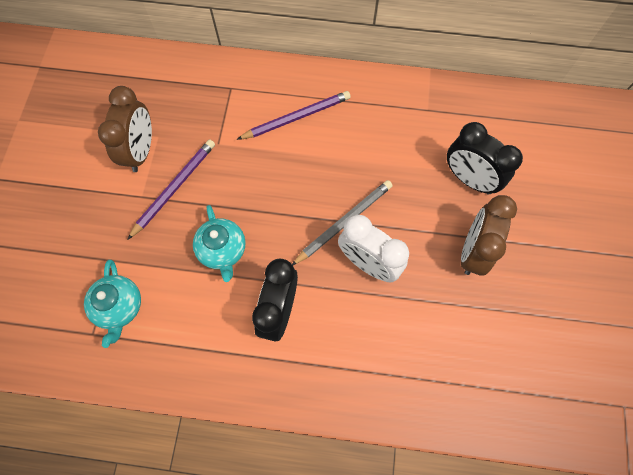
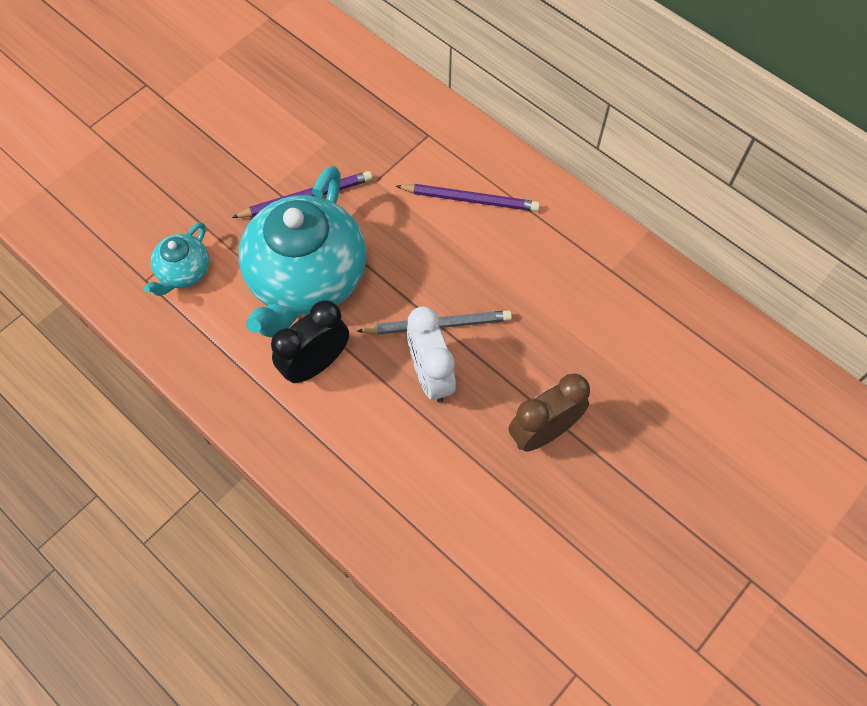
camera: 35 degrees right, 5 degrees down
(141, 151) = (302, 147): brown clock -> none
(223, 250) = (307, 280): turquoise teapot -> turquoise teapot, size x2.16
(469, 179) = (597, 362): black clock -> none

